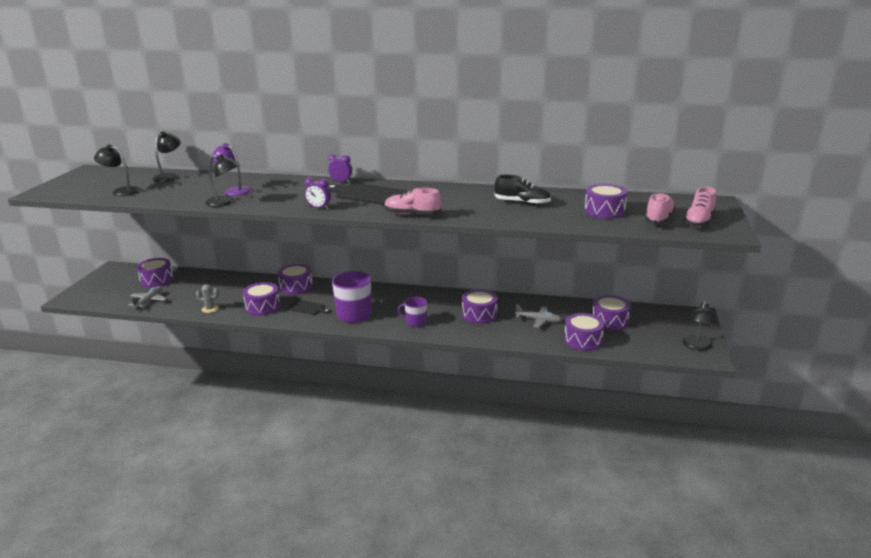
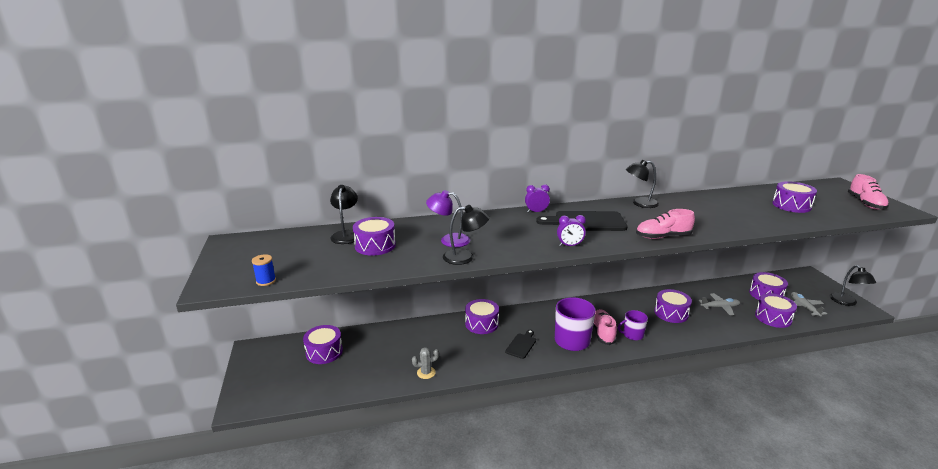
camera: 25 degrees left, 0 degrees up
(74, 195) = (266, 281): none -> blue spool
(121, 191) = (320, 264): black lamp -> black lamp (640, 203)
(149, 301) = (345, 381): grey plane -> grey plane (804, 307)
(262, 307) = (477, 355): purple drum -> purple drum (375, 245)
(307, 308) = (521, 345): black cutting board -> black cutting board turned 60 degrees counterclockwise
(522, 203) = (722, 208): black shoe -> none
(659, 219) = (838, 206): pink shoe -> pink shoe (602, 333)

